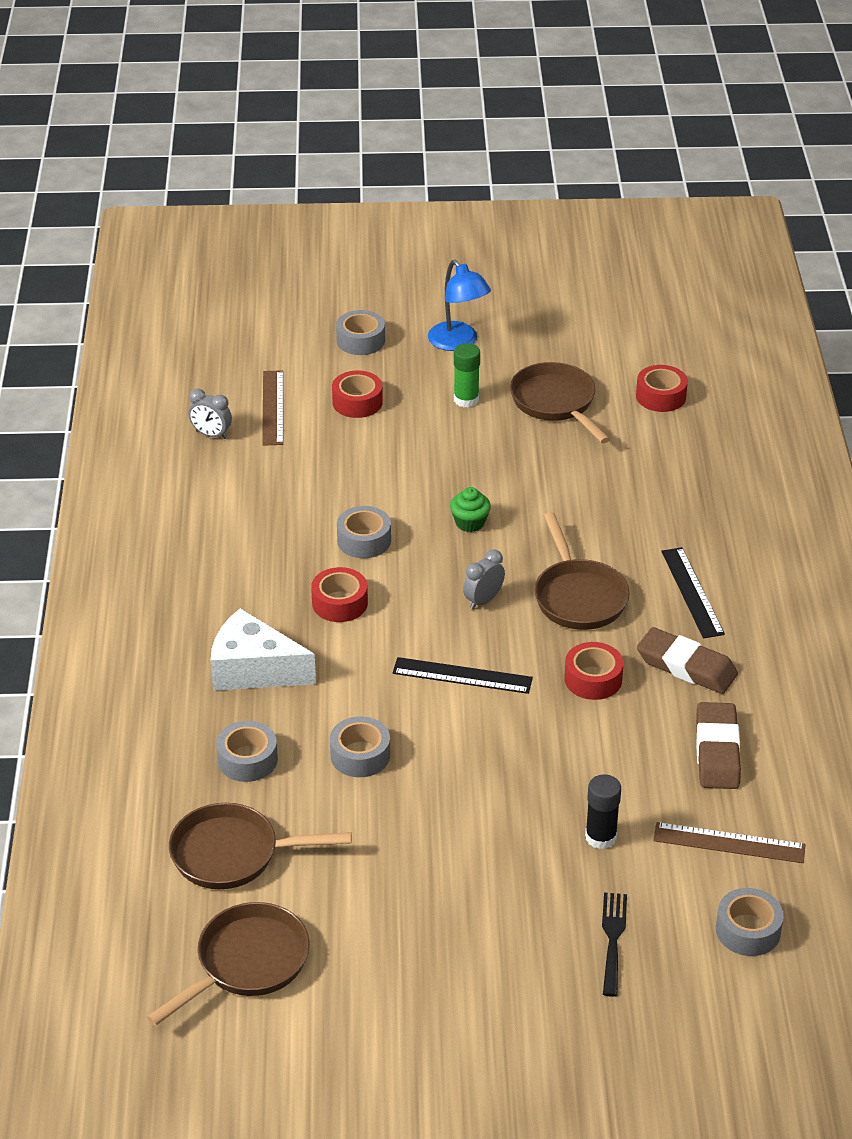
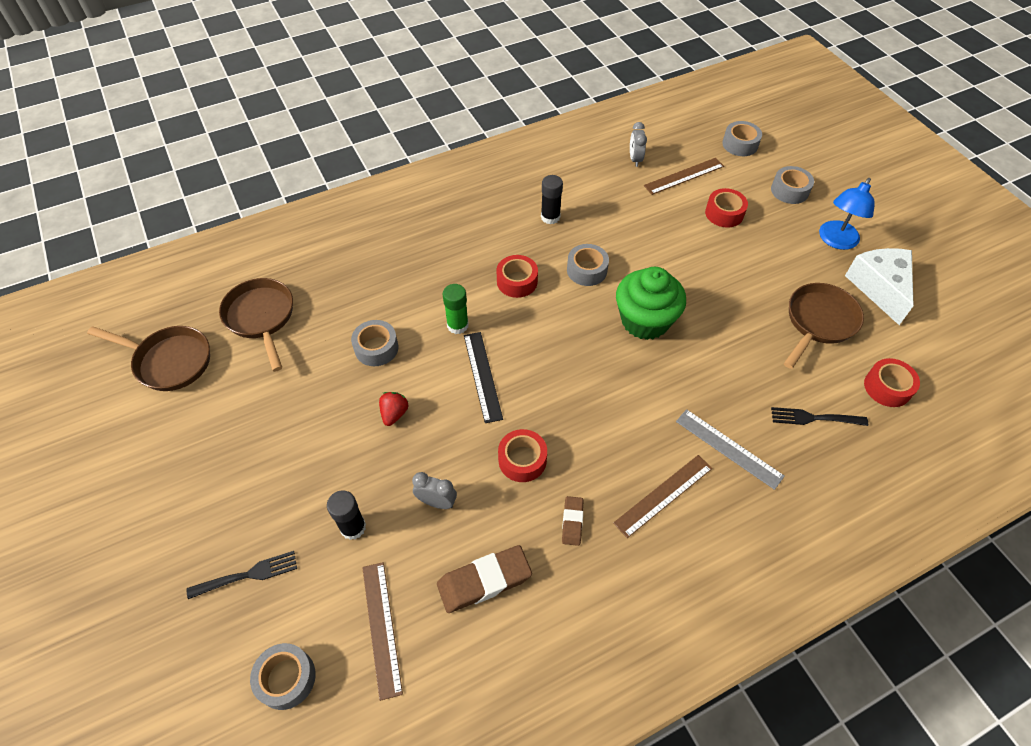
camera: 65 degrees right, 15 degrees up
(247, 759) = (347, 292): grey tape -> grey tape (740, 144)
(254, 540) = (550, 217): none -> black glue stick
(254, 669) = (430, 263): white cheese -> white cheese (879, 288)
(466, 399) = (776, 269): green glue stick -> green glue stick (457, 325)
(469, 764) = (394, 413): none -> red strawberry
(470, 523) = (645, 320): green cupcake -> green cupcake, size x2.09
(483, 601) = (567, 359): grey clock -> grey clock (436, 502)
(578, 597) = (608, 417): brown pan -> none
(666, 457) = (815, 418): none -> black fork
(666, 528) = (728, 448): none -> grey ruler
(686, 666) = (572, 522): brown eraser -> brown eraser, size x0.55
(692, 592) = (663, 495): black ruler -> brown ruler

